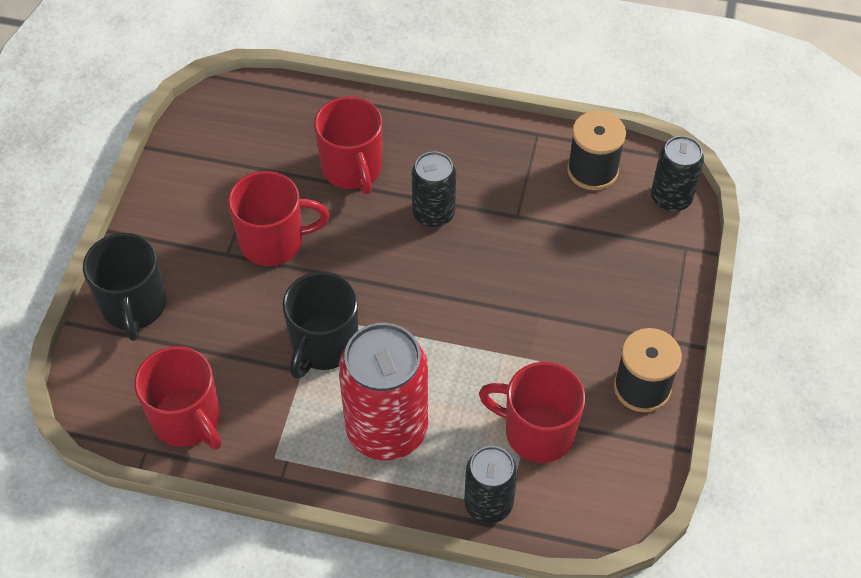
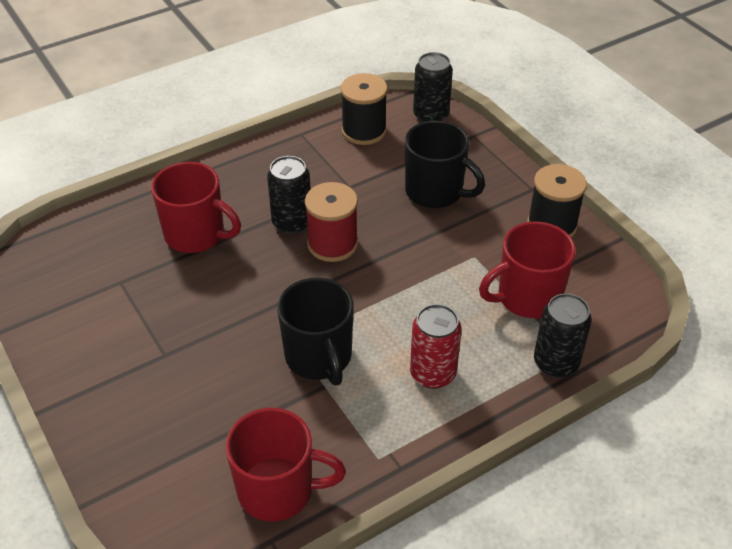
camera: 45 degrees left, 10 degrees down
(134, 306) = (130, 448): black mug -> black mug (435, 192)
(274, 241) = (194, 320): red mug -> none
(387, 429) = (433, 374): red can -> red can, size x0.58
(442, 258) = (332, 244): none -> red spool

